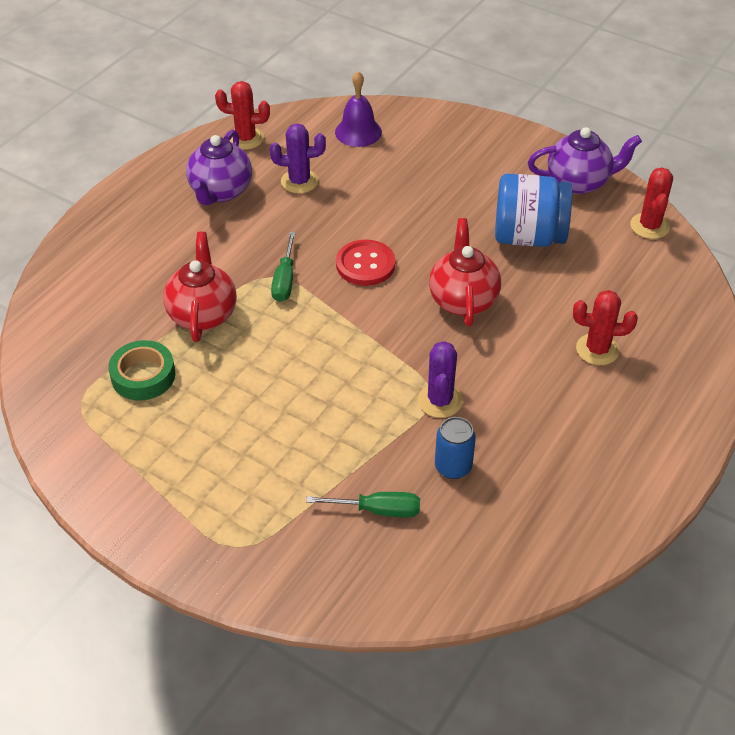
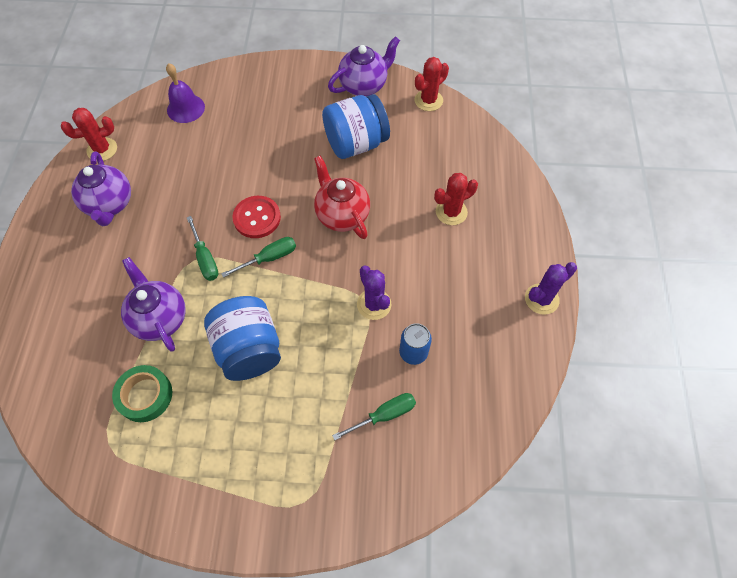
camera: 30 degrees left, 15 degrees up
(203, 314) = (160, 318): red teapot -> purple teapot
(274, 382) = (249, 349): none -> blue jar
(299, 181) = (166, 169): purple cactus -> purple cactus (541, 299)
(354, 307) = (270, 258): none -> green screwdriver
(649, 226) = (428, 100): red cactus -> red cactus turned 75 degrees clockwise

